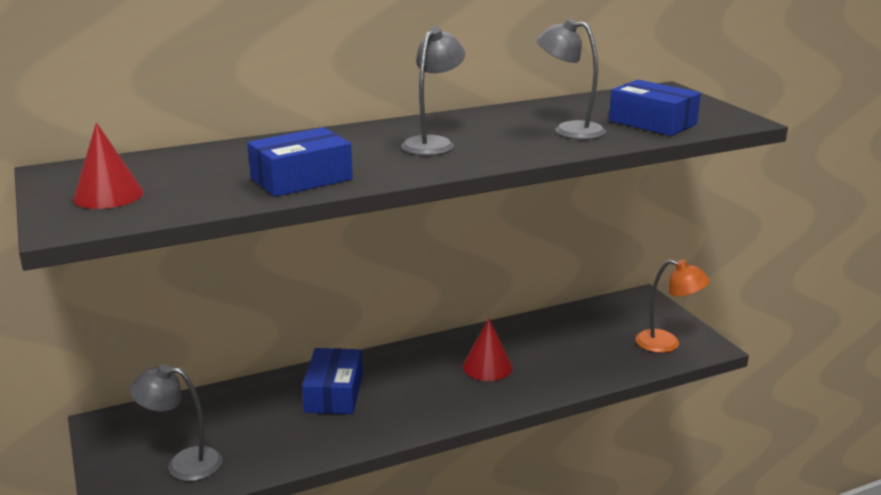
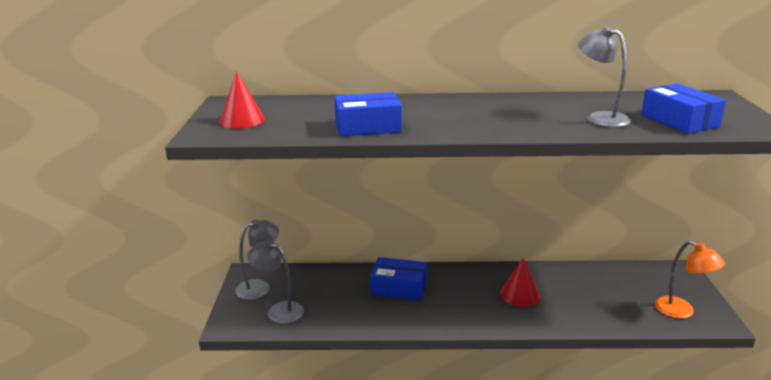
camera: 25 degrees right, 0 degrees up
(334, 393) = (398, 288): blue box -> blue box turned 75 degrees clockwise
(433, 143) = (482, 114): grey lamp -> grey lamp (259, 287)

